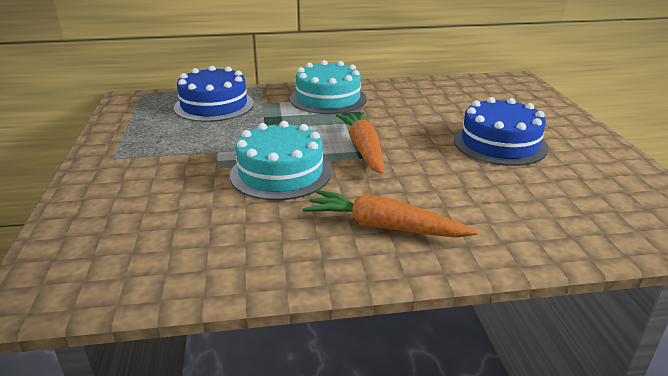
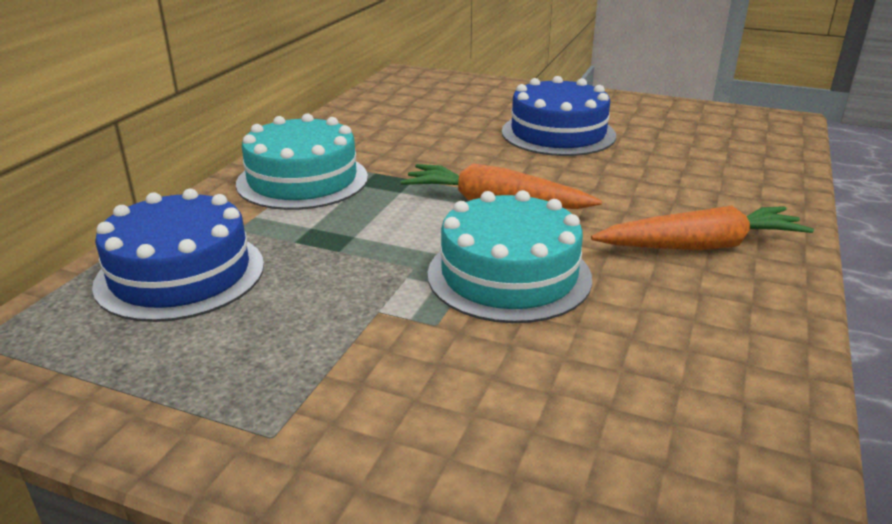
camera: 60 degrees left, 0 degrees up
(384, 227) = (700, 246): orange carrot -> orange carrot turned 150 degrees counterclockwise

